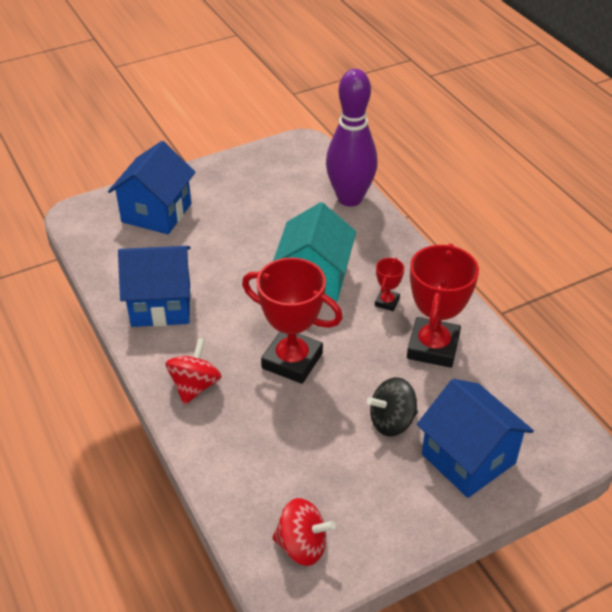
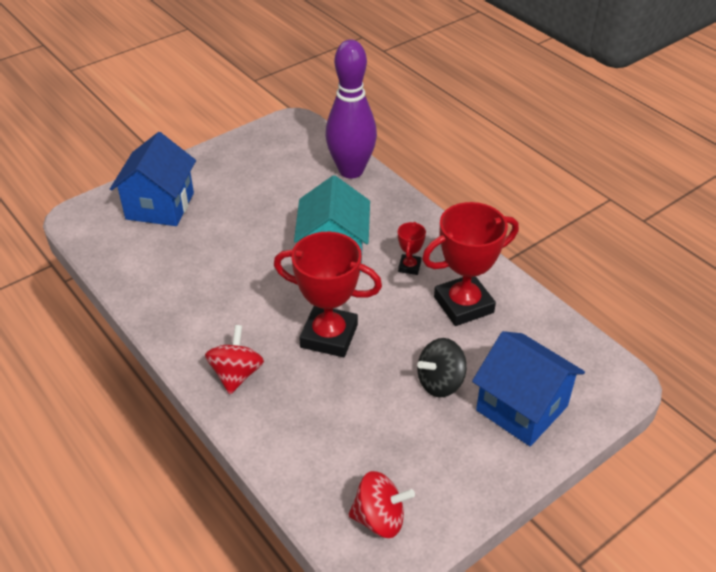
camera: 10 degrees left, 0 degrees up
(161, 304) = (184, 297): blue house -> none
(433, 347) = (463, 305): red trophy -> red trophy turned 60 degrees clockwise

